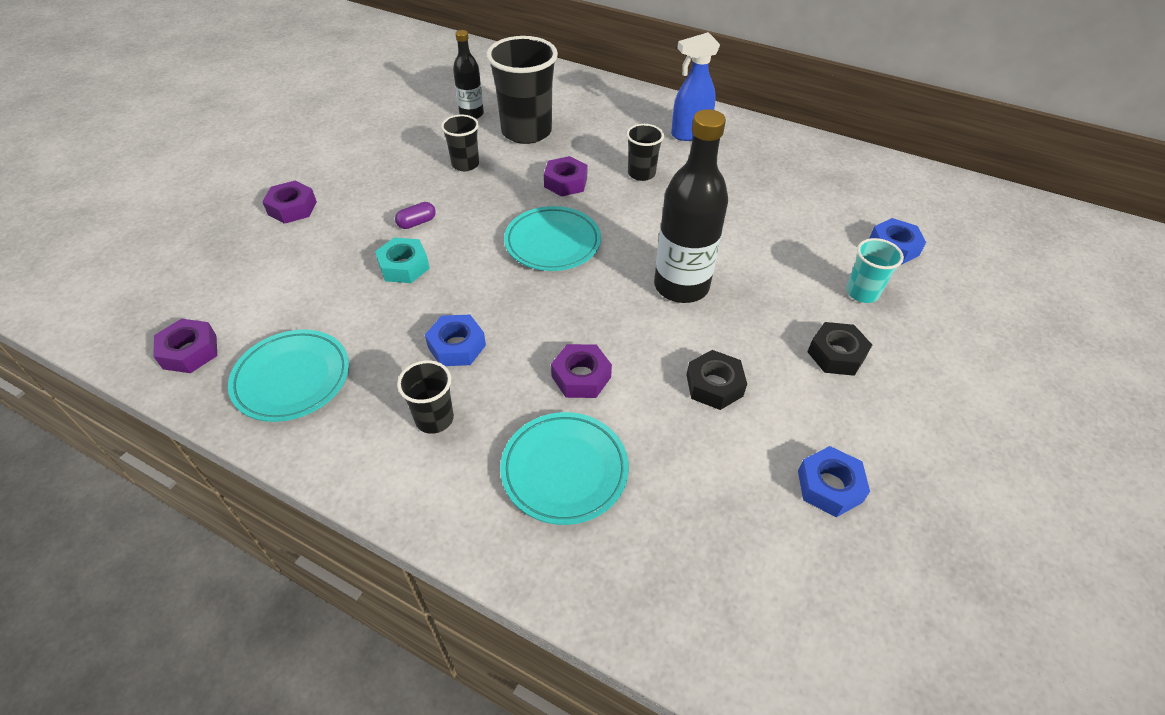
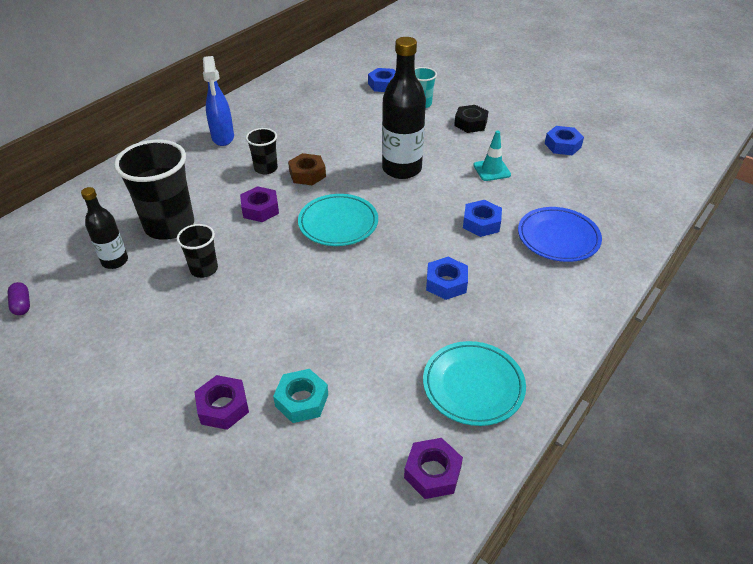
camera: 80 degrees left, 5 degrees down
(404, 266) = (344, 314): turquoise nut -> turquoise nut (302, 400)
(417, 223) = (284, 305): purple capsule -> purple capsule (22, 305)
(434, 419) = (517, 297): black cup -> none
(564, 470) = (558, 238): turquoise plate -> blue plate
(581, 377) = (481, 223): purple nut -> blue nut
(641, 206) = (307, 174): none -> brown nut
(714, 385) = (491, 170): black nut -> turquoise traffic cone

